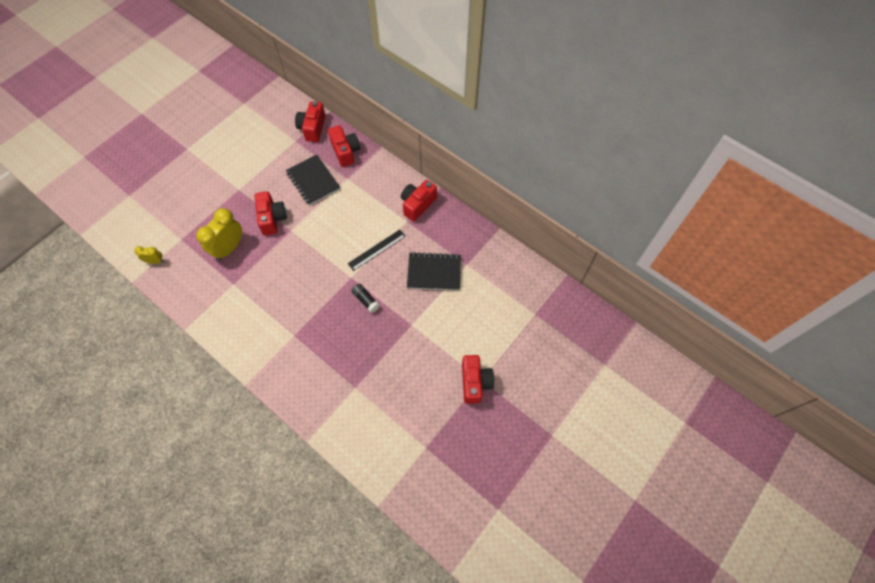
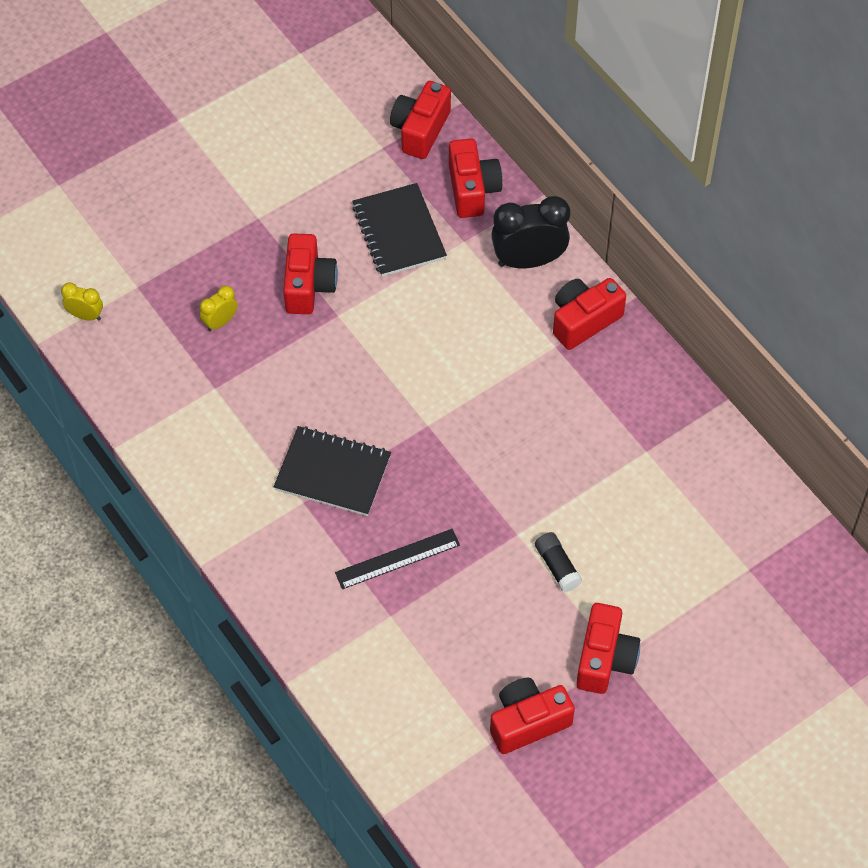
camera: 15 degrees right, 5 degrees down
(229, 248) = (220, 322): yellow clock -> yellow clock, size x0.51
(366, 300) = (445, 471): black glue stick -> black glue stick (557, 566)
(376, 249) = (487, 386): black ruler -> black ruler (397, 559)
(382, 181) = (528, 260): none -> black clock
(434, 272) = (582, 451): black notebook -> black notebook (333, 473)
(443, 429) = (528, 722): none -> red camera

